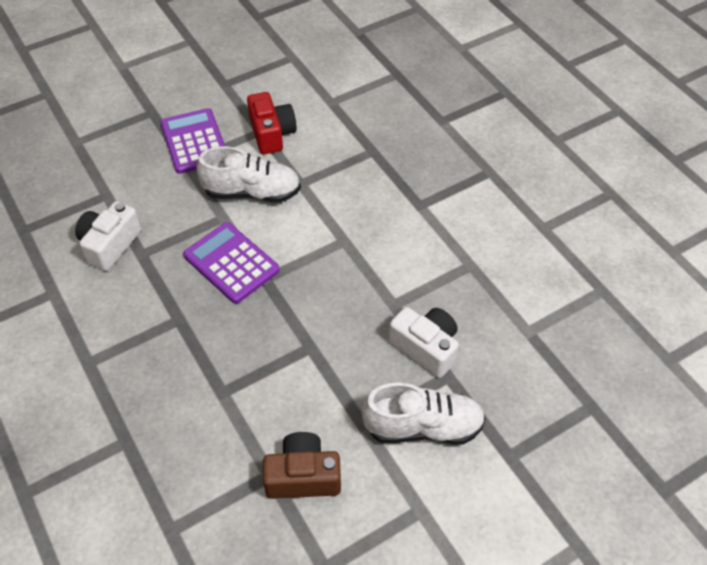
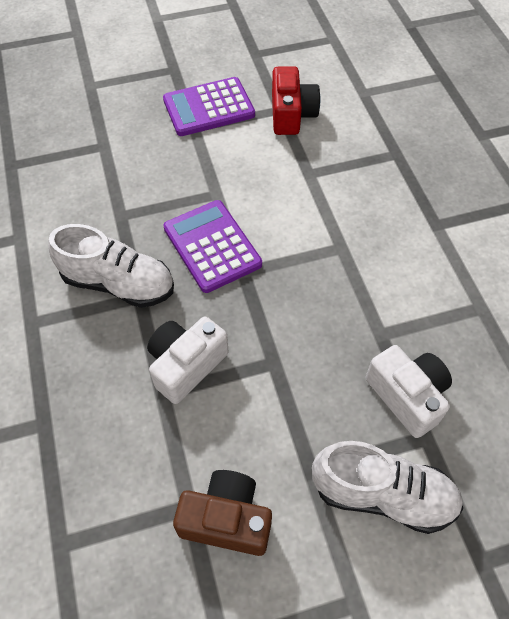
camera: 15 degrees right, 5 degrees up
(110, 245) = (92, 199): white camera -> white camera (186, 365)
(194, 141) = (208, 107): purple calculator -> purple calculator turned 105 degrees counterclockwise
(252, 192) = (254, 173): white shoe -> white shoe (118, 283)

